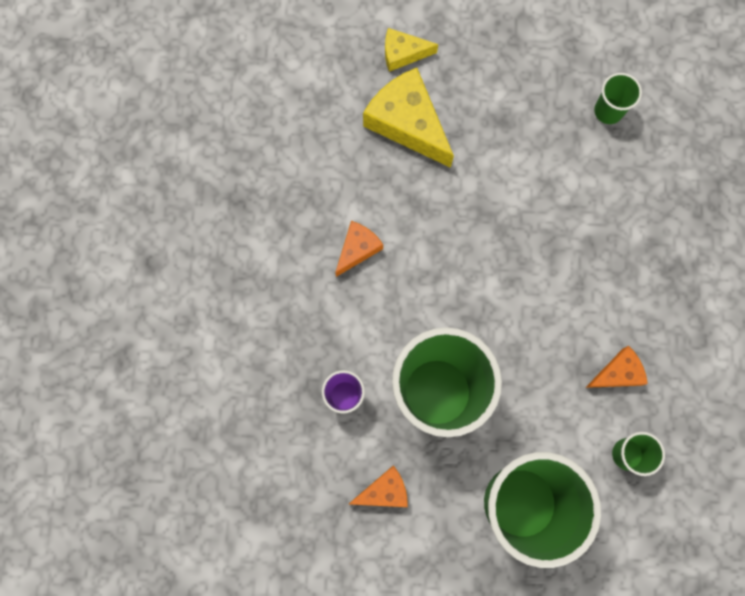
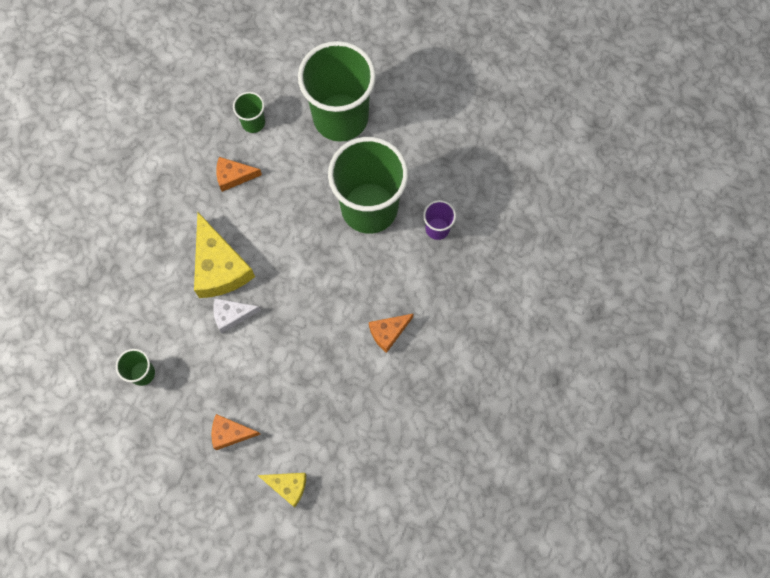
camera: 160 degrees left, 5 degrees down
(384, 491) = (432, 156): orange cheese -> orange cheese (230, 433)
(407, 123) = (308, 422): yellow cheese -> yellow cheese (219, 267)
(541, 206) = (232, 315): none -> white cheese

